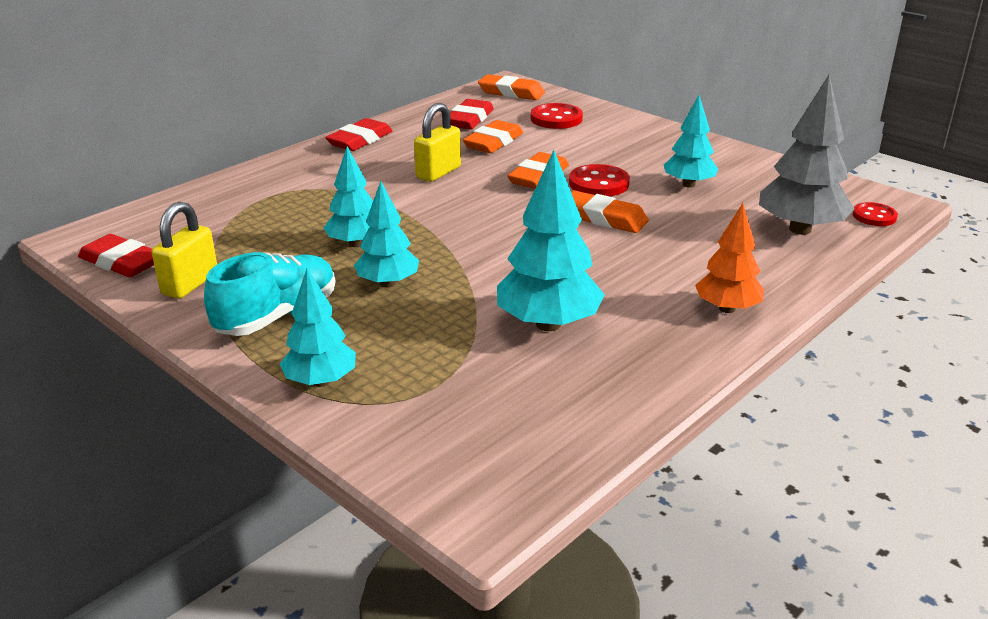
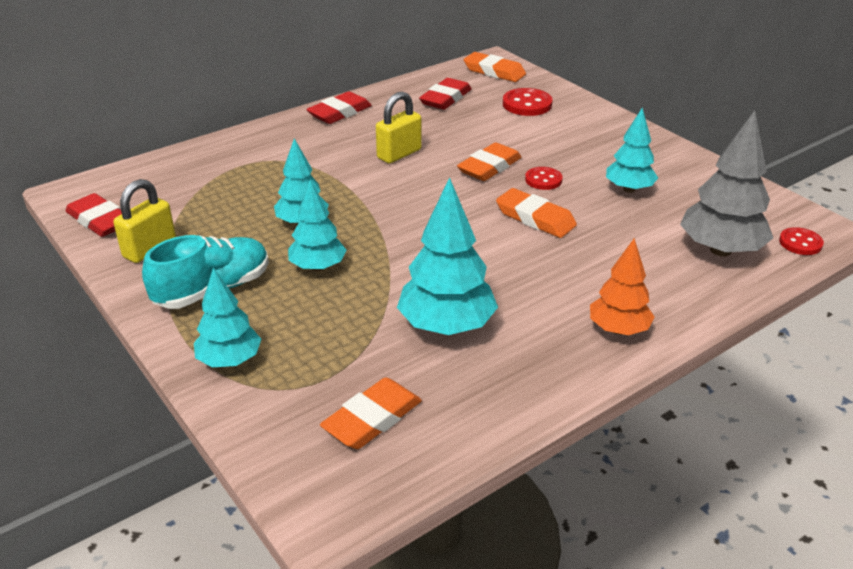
camera: 10 degrees right, 5 degrees up
(493, 142) = (460, 125): orange eraser -> orange eraser (372, 419)
(599, 183) = (543, 180): red button -> red button, size x0.65

